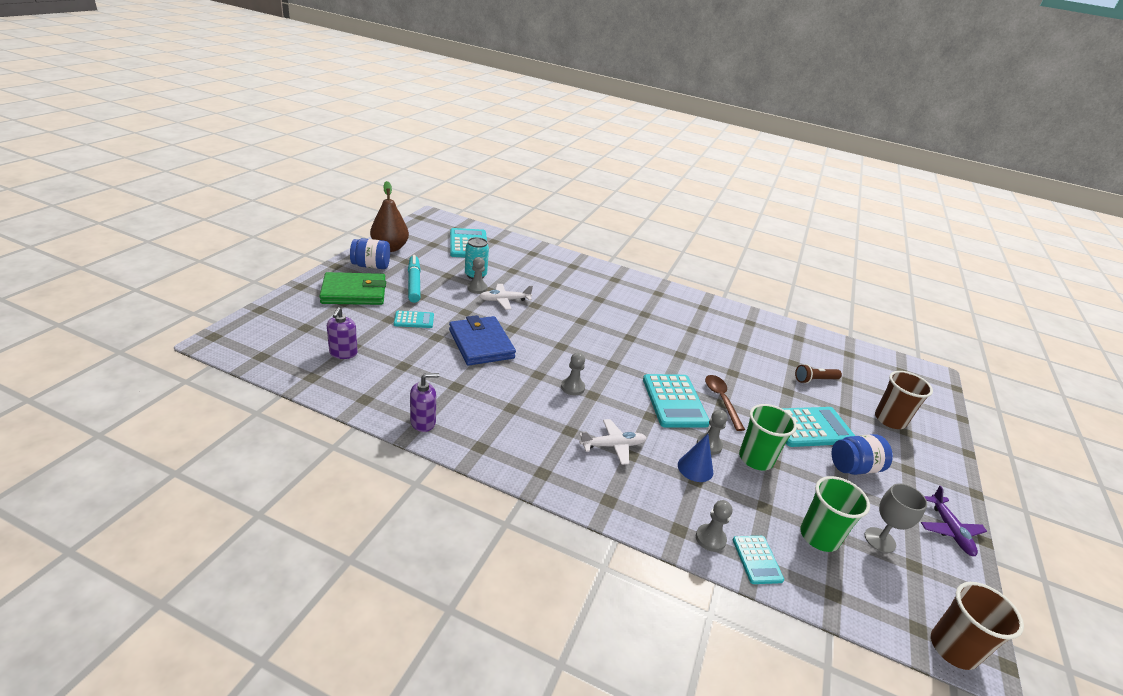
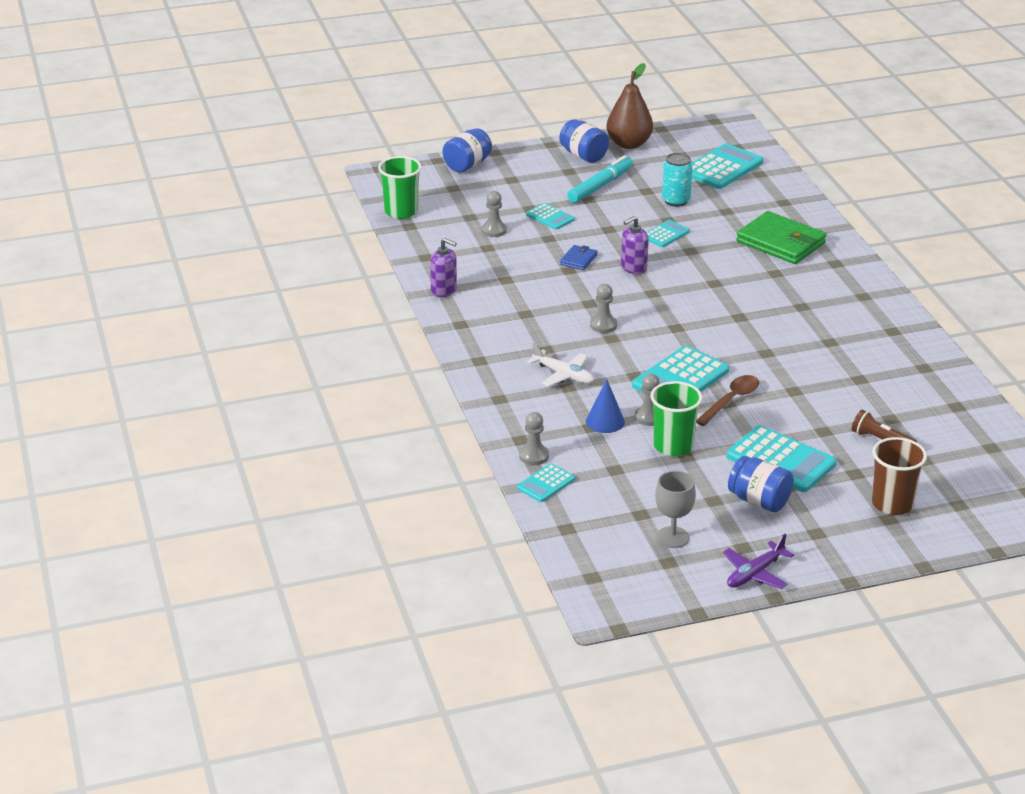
camera: 55 degrees right, 0 degrees up
(292, 304) = (467, 165): none -> blue jar
(343, 353) = (455, 219): purple soap dispenser -> purple soap dispenser (633, 268)
(354, 292) = (532, 174): green wallet -> green wallet (781, 242)
(477, 288) = (656, 213): grey pawn -> grey pawn (494, 230)
(481, 344) = (578, 260): blue wallet -> blue wallet, size x0.47
(504, 300) = (665, 234): white plane -> turquoise calculator
(819, 536) = (623, 505): green cup -> green cup (401, 211)
(953, 648) = (596, 598): brown cup -> none

